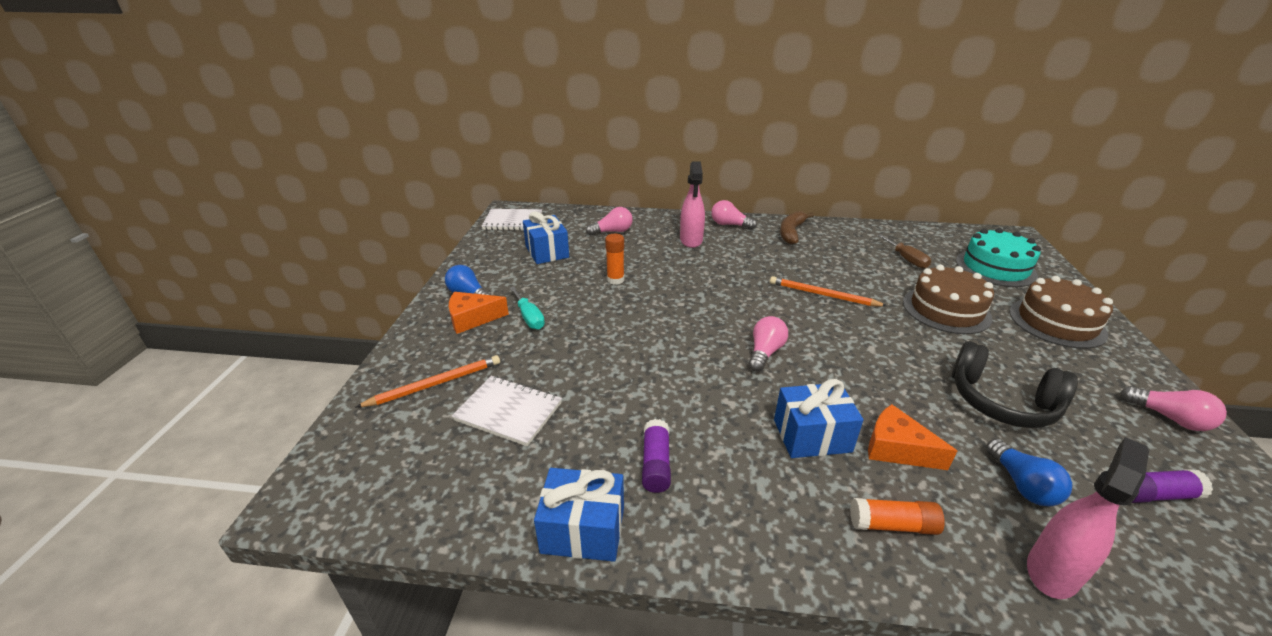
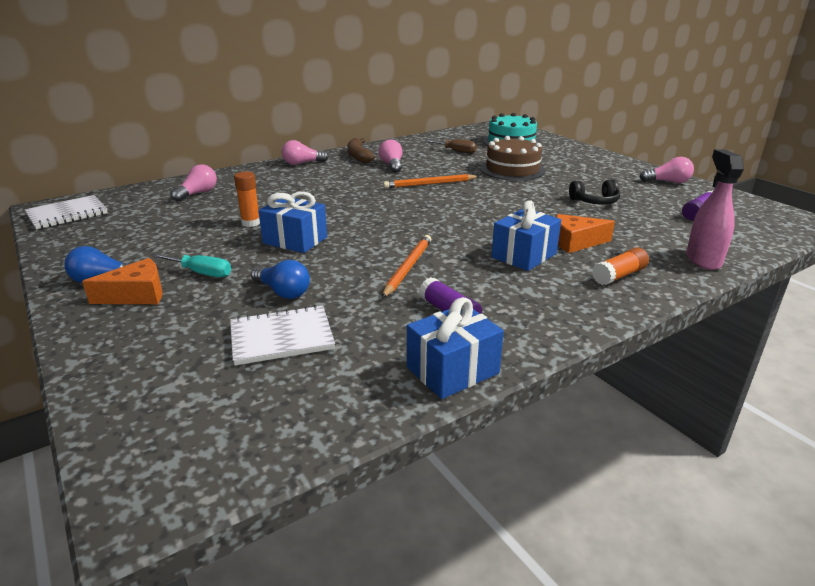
camera: 40 degrees left, 5 degrees down
(435, 384) = (170, 352): orange pencil -> orange pencil (408, 267)
(472, 319) = (137, 295): orange cheese -> orange cheese turned 150 degrees counterclockwise
(547, 252) = (147, 225): blue gift -> blue gift (295, 240)
(691, 240) = (283, 180): pink spray bottle -> none
(765, 352) = (435, 226): pink light bulb -> pink light bulb (392, 165)
(1001, 401) = (595, 201): black headphones -> black headphones, size x0.62
(1022, 485) = (649, 232): blue light bulb -> blue light bulb (283, 292)
(1056, 322) = (573, 158): brown cake -> none

